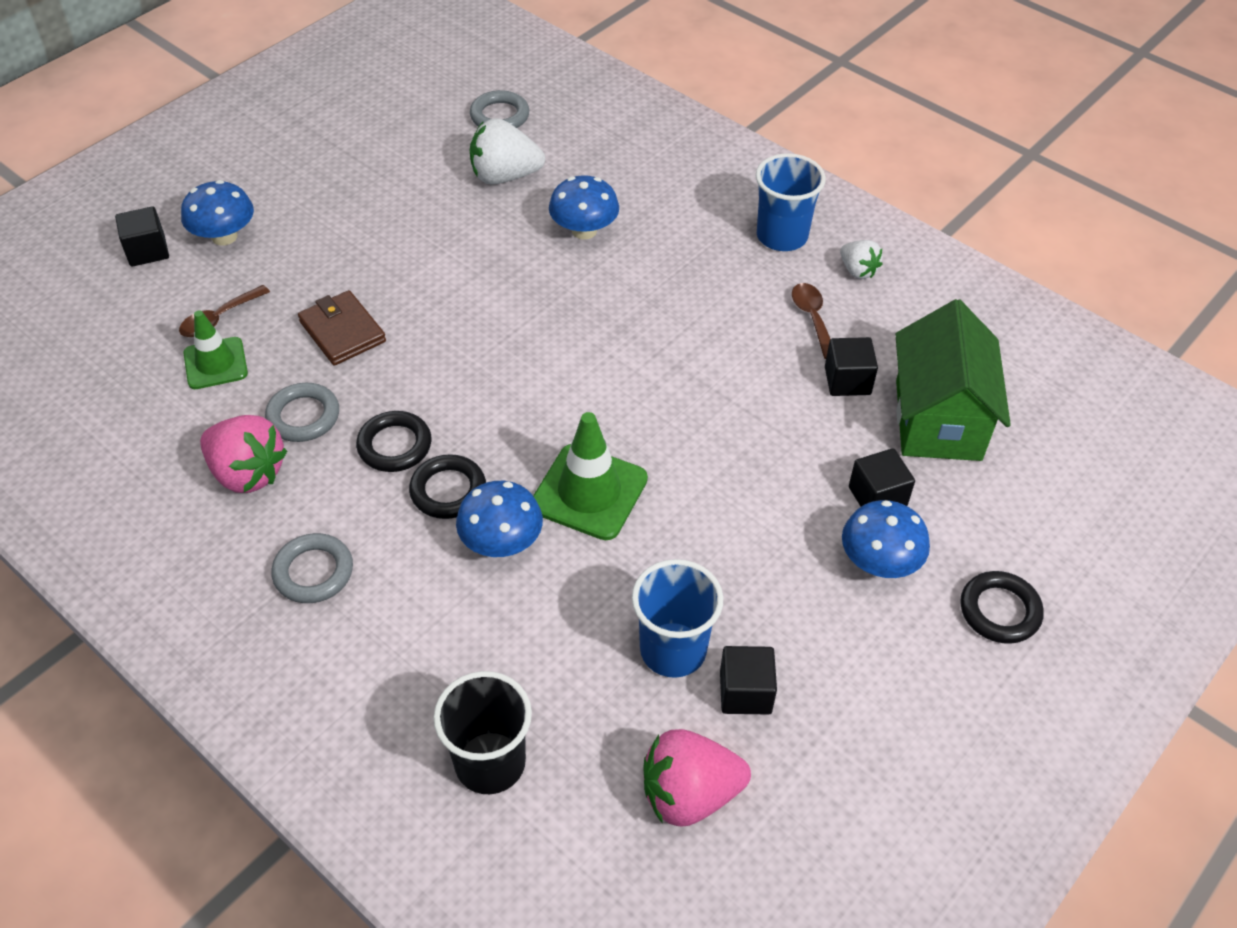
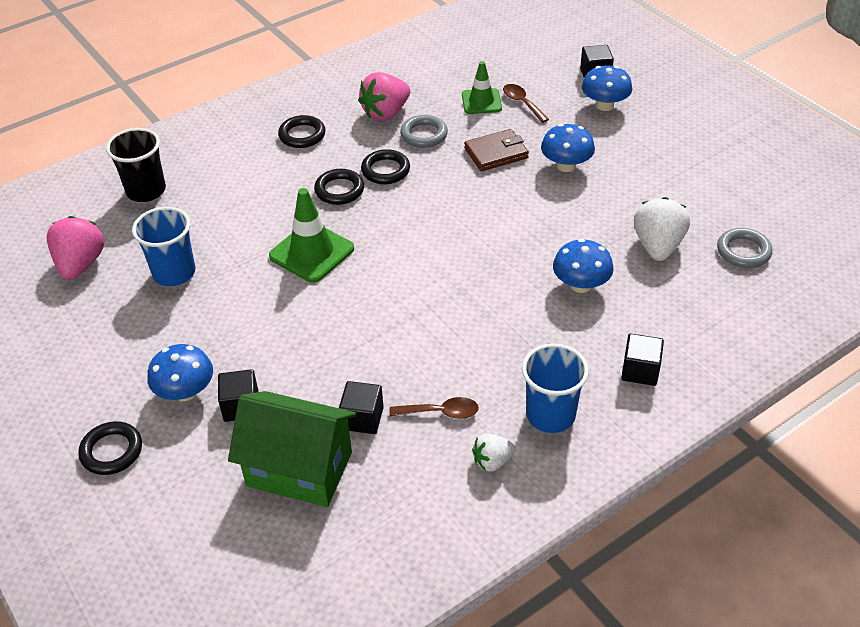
camera: 105 degrees right, 5 degrees down
(313, 572) = (302, 135): grey ring -> black ring
(501, 542) = (289, 209): blue mushroom -> blue mushroom (566, 166)
(745, 692) = (128, 300): black cube -> black cube (640, 371)

